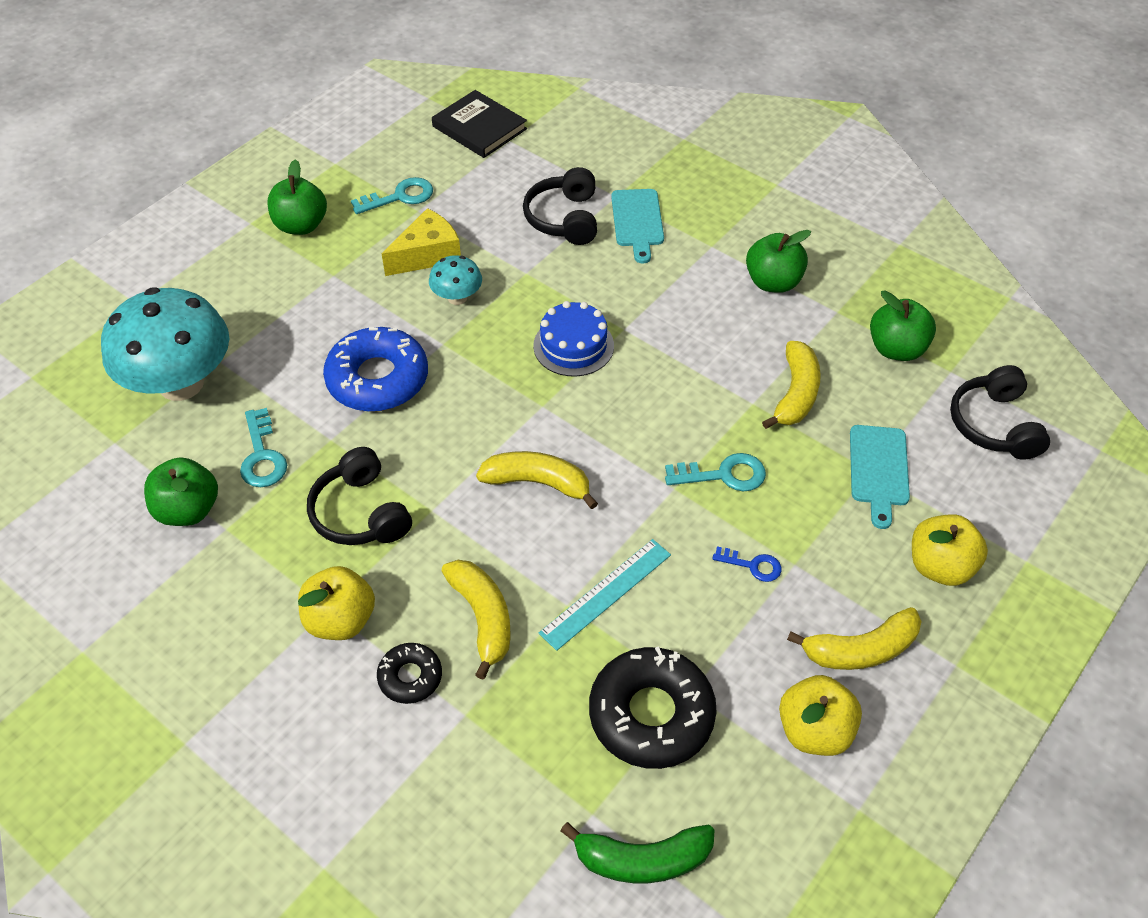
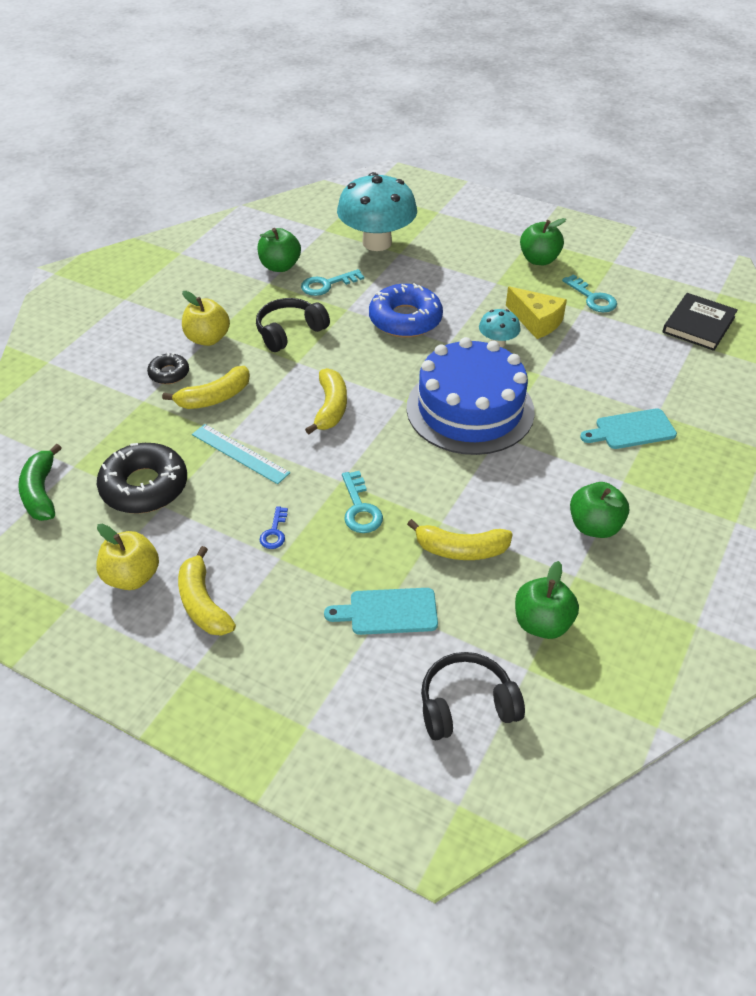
camera: 80 degrees right, 5 degrees down
(564, 218) = (612, 386): black headphones -> none
(573, 346) = (470, 409): blue cake -> blue cake, size x1.95
(940, 566) = (290, 658): yellow apple -> none

